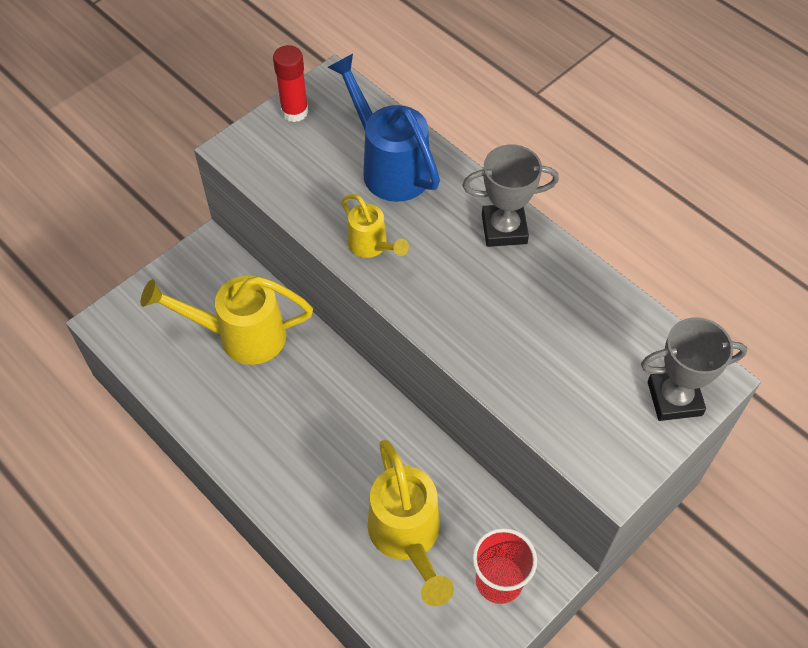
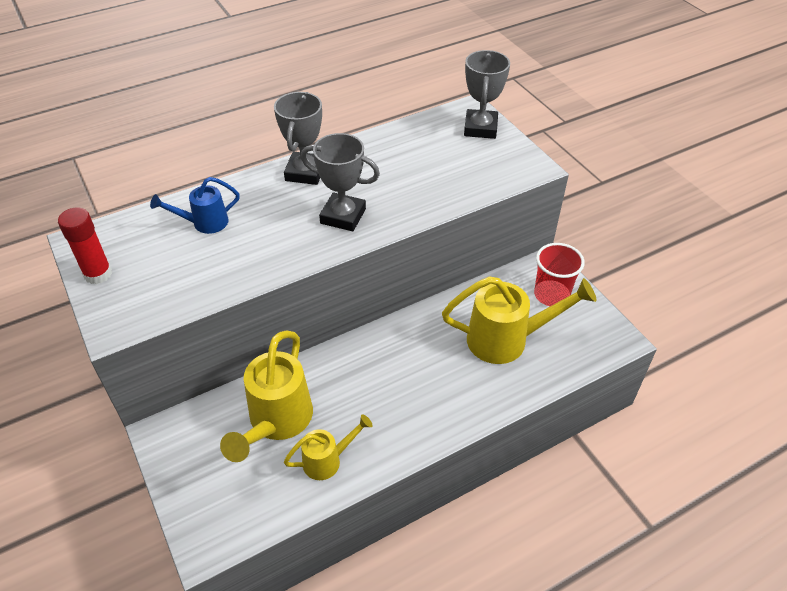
camera: 75 degrees left, 10 degrees down
(371, 246) = (283, 249): yellow watering can -> yellow watering can (327, 460)
(389, 166) = (204, 223): blue watering can -> blue watering can, size x0.56
(442, 286) = (343, 216): none -> grey trophy

